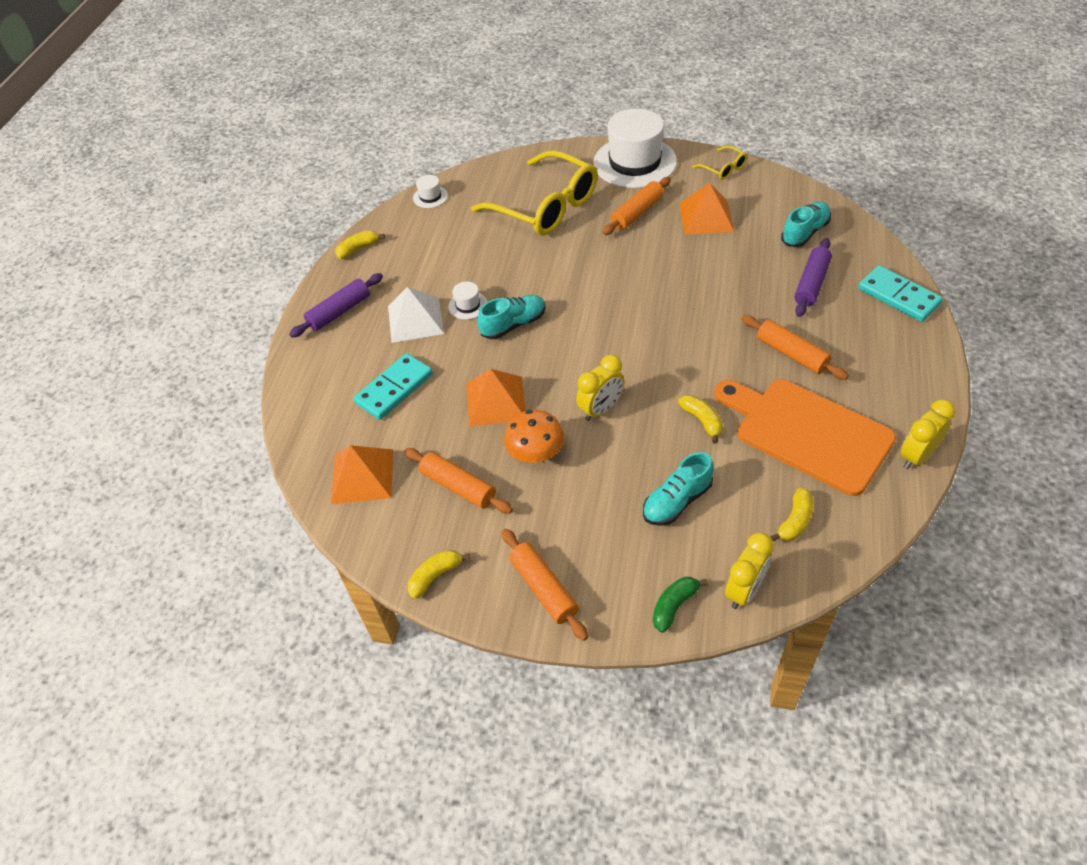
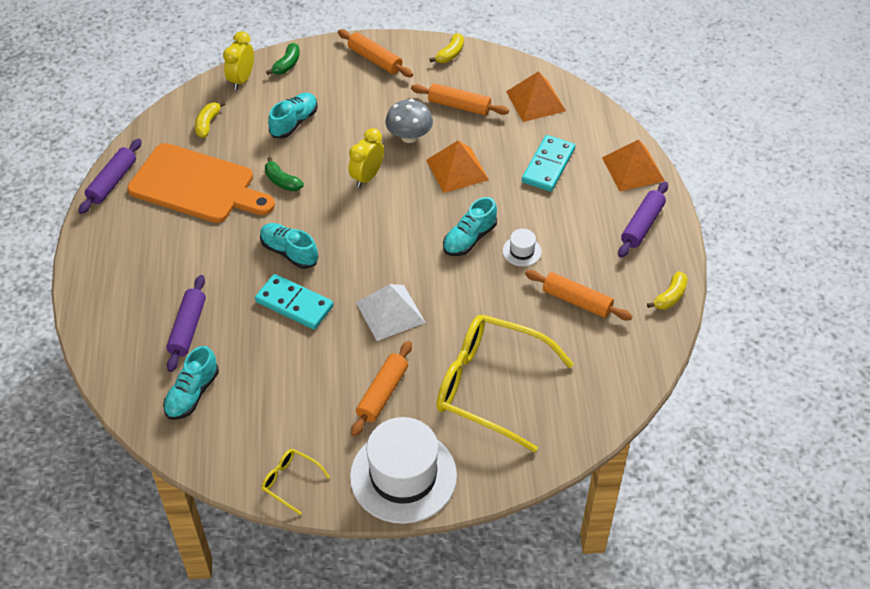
camera: 160 degrees right, 0 degrees up
(415, 319) = (565, 229): white pyramid -> white pyramid (390, 312)
(430, 197) = (631, 380): white hat -> none
(535, 454) = (409, 136): orange mushroom -> grey mushroom
(702, 421) = (282, 181): yellow banana -> green banana
(703, 339) = (289, 252): none -> turquoise shoe
(706, 217) = (303, 399): orange pyramid -> orange pyramid (633, 169)
(791, 354) = (208, 250): orange rolling pin -> orange rolling pin (577, 301)
(898, 296) = (103, 327): turquoise domino -> turquoise domino (294, 304)
(916, 456) = (112, 182): yellow clock -> purple rolling pin

